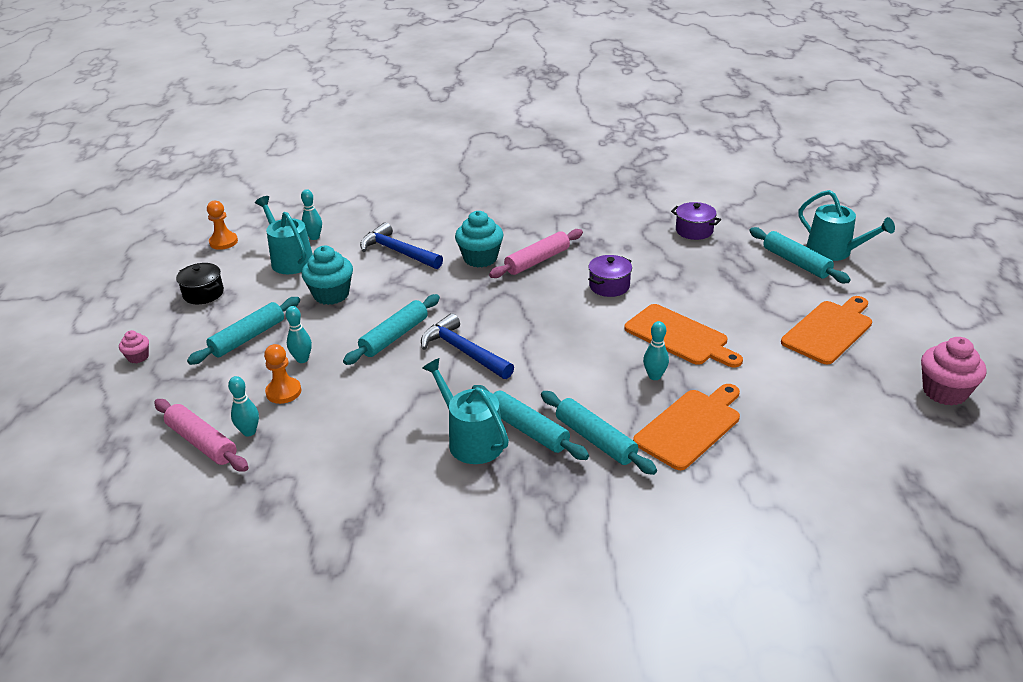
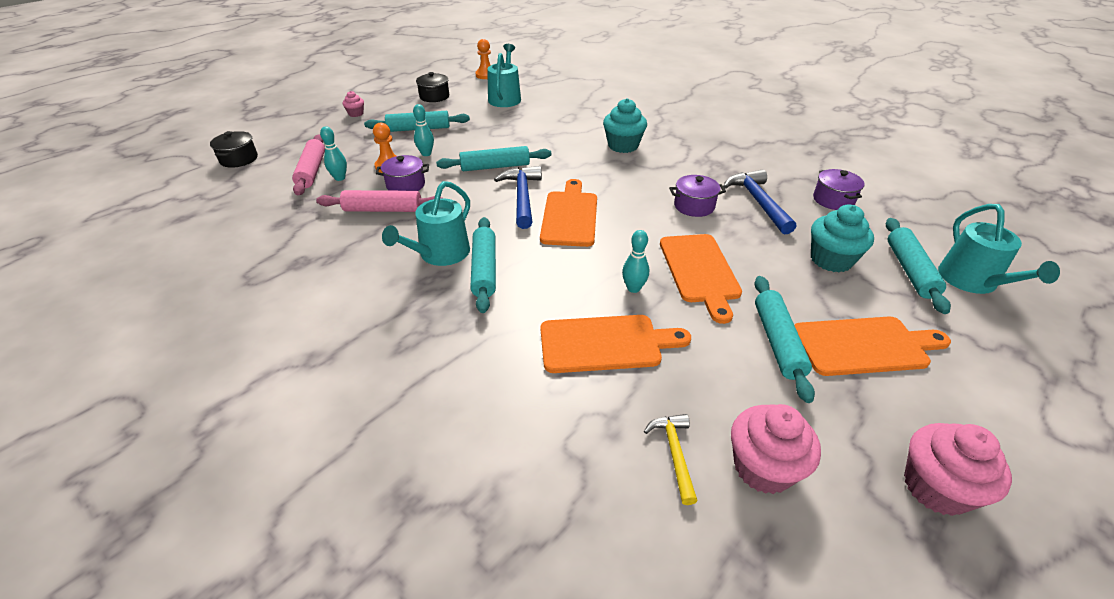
camera: 40 degrees right, 5 degrees up
(80, 480) = (239, 159): none -> black pot
(314, 237) = (538, 91): turquoise bowling pin -> none
(331, 295) = (497, 126): turquoise cupcake -> turquoise cupcake (831, 260)
(334, 400) = (406, 185): none -> purple pot
(398, 252) = (574, 119): blue hammer -> blue hammer (758, 202)
(471, 440) = (440, 254): turquoise watering can -> turquoise watering can turned 150 degrees counterclockwise
(528, 346) = (569, 216): none -> orange cutting board
(537, 261) = (662, 165): pink rolling pin -> pink rolling pin (383, 210)
(595, 439) = (519, 306): turquoise rolling pin -> turquoise rolling pin (778, 342)
(816, 465) = (674, 453): none -> yellow hammer
(865, 439) = (763, 468): none -> pink cupcake

